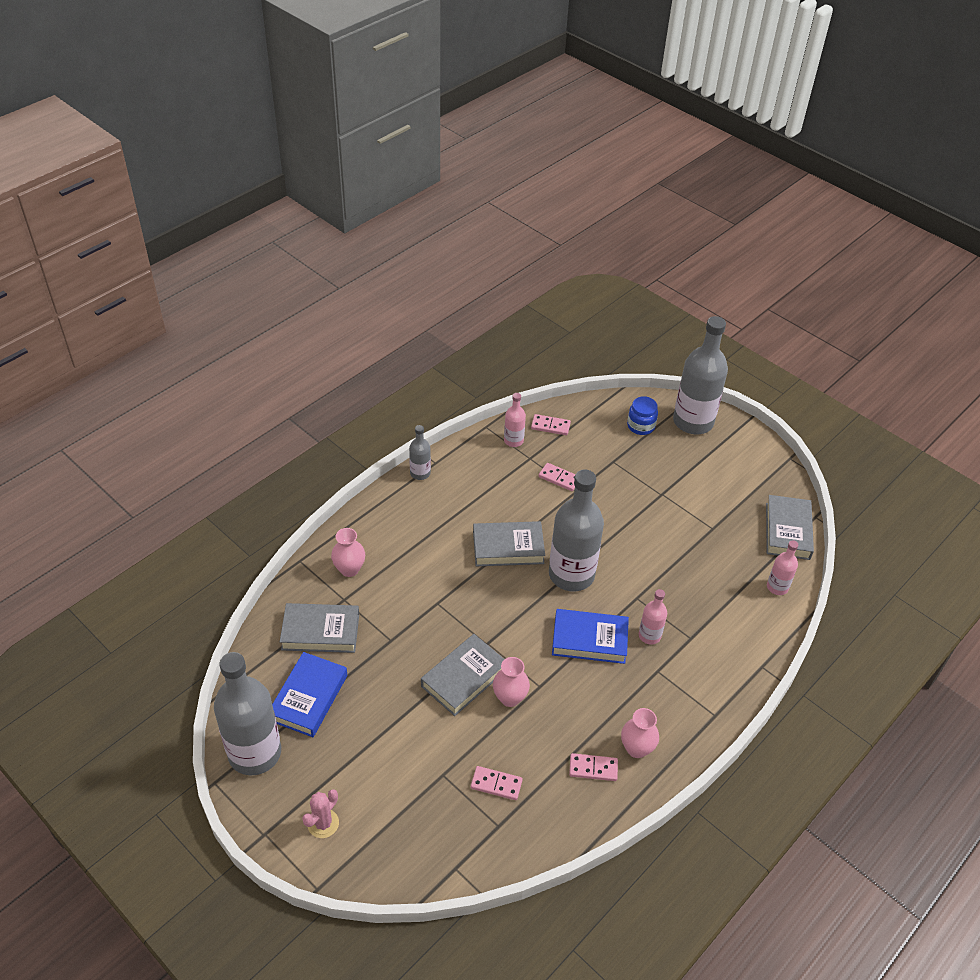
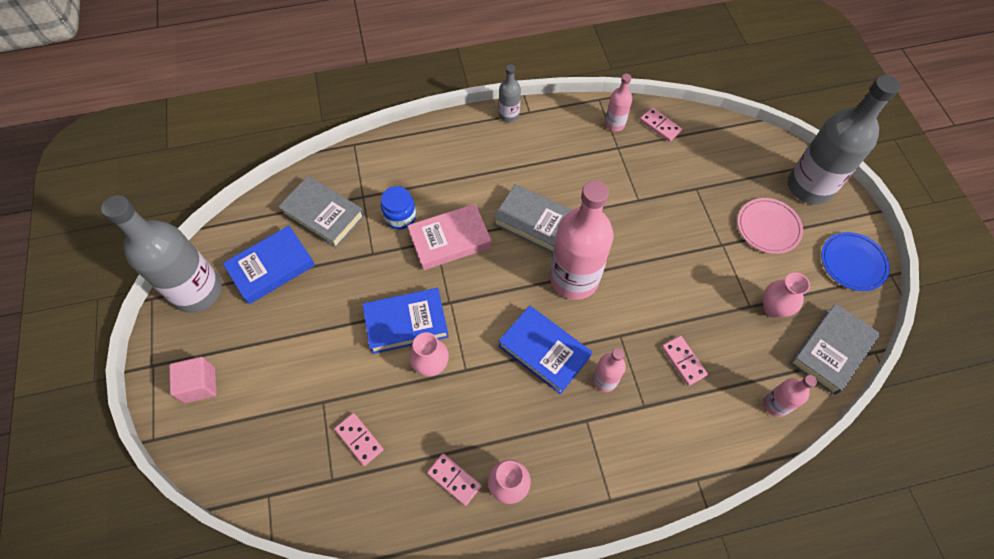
camera: 35 degrees right, 15 degrees up
(323, 823) = (200, 385): pink cactus -> pink cube
(349, 569) = (387, 172): pink vase -> pink vase (773, 308)
(449, 596) = (450, 240): none -> pink book
(464, 678) = (406, 323): grey book -> blue book
(559, 478) = (631, 180): pink domino -> pink domino (683, 361)
(571, 574) = (574, 278): grey bottle -> pink bottle
(641, 426) = (750, 166): blue jar -> blue jar (400, 217)
(685, 465) = (768, 227): none -> pink plate
(759, 462) = (853, 263): none -> blue plate

